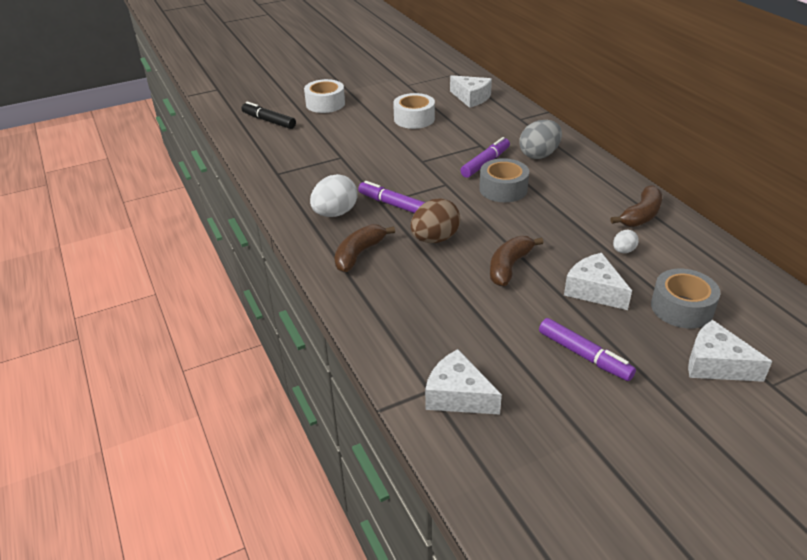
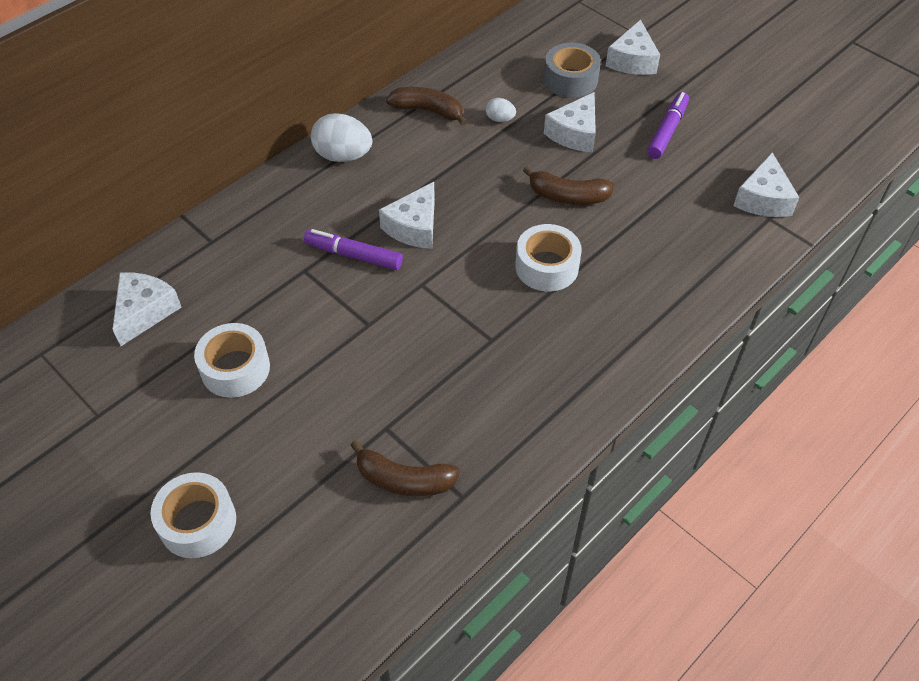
camera: 110 degrees left, 15 degrees up
(269, 121) = (286, 593): black marker -> none
(335, 213) = (537, 381): white egg -> white egg (343, 156)
(359, 254) = (609, 328): brown banana -> brown banana (404, 480)
(393, 204) = (491, 325): purple marker -> none
(435, 239) = (547, 266): brown egg -> white tape
(503, 189) = (414, 227): grey tape -> white cheese
(539, 155) = (316, 206): grey egg -> none

